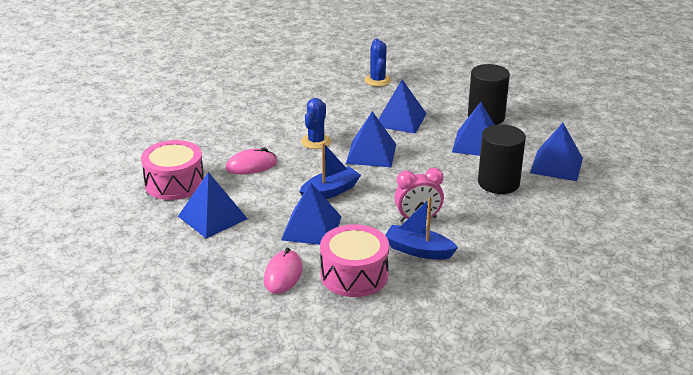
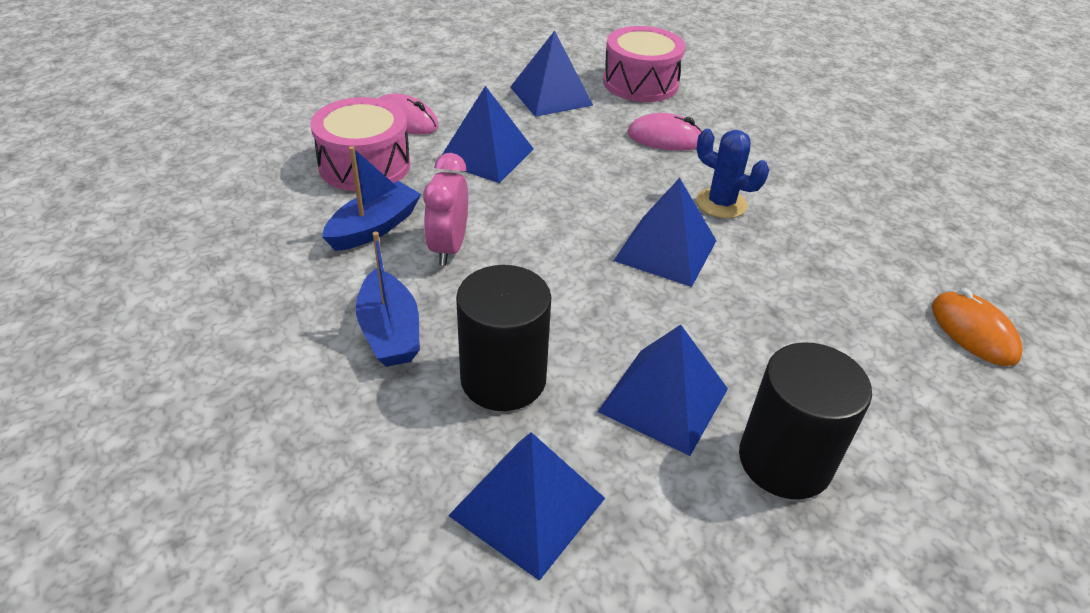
camera: 105 degrees right, 10 degrees up
(251, 165) = (665, 138): pink mouse -> pink mouse turned 75 degrees counterclockwise
(330, 191) = (567, 187): blue boat -> blue boat (390, 332)
(377, 80) = (973, 332): blue cactus -> orange mouse
(400, 120) = (786, 317): blue pyramid -> none

